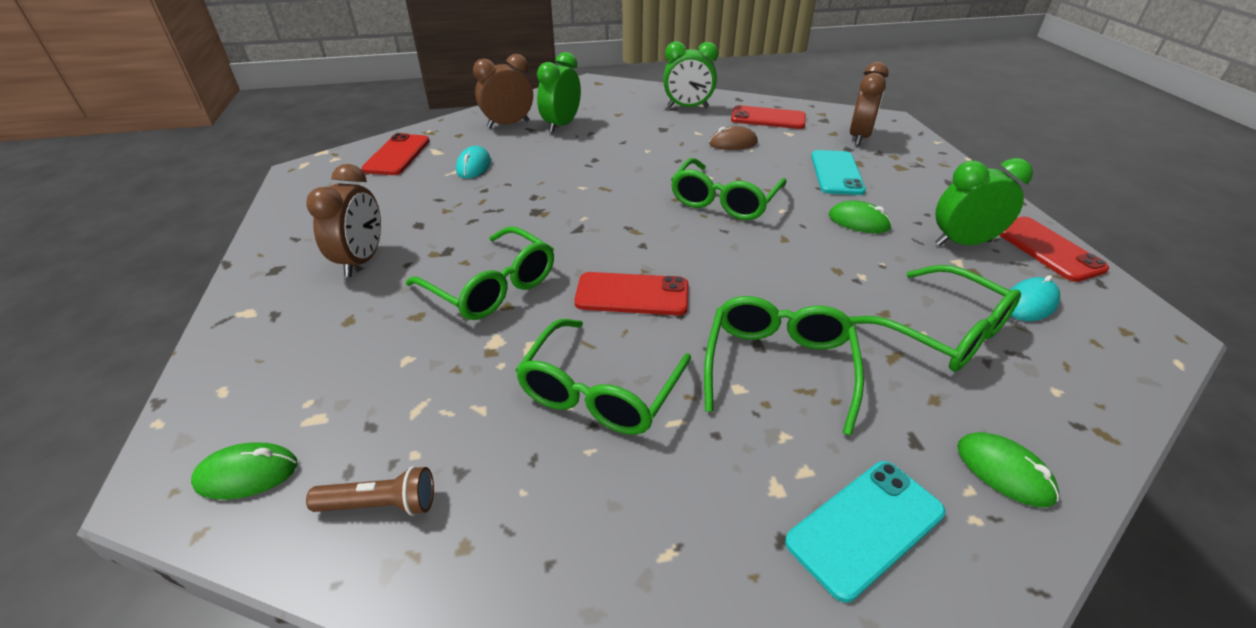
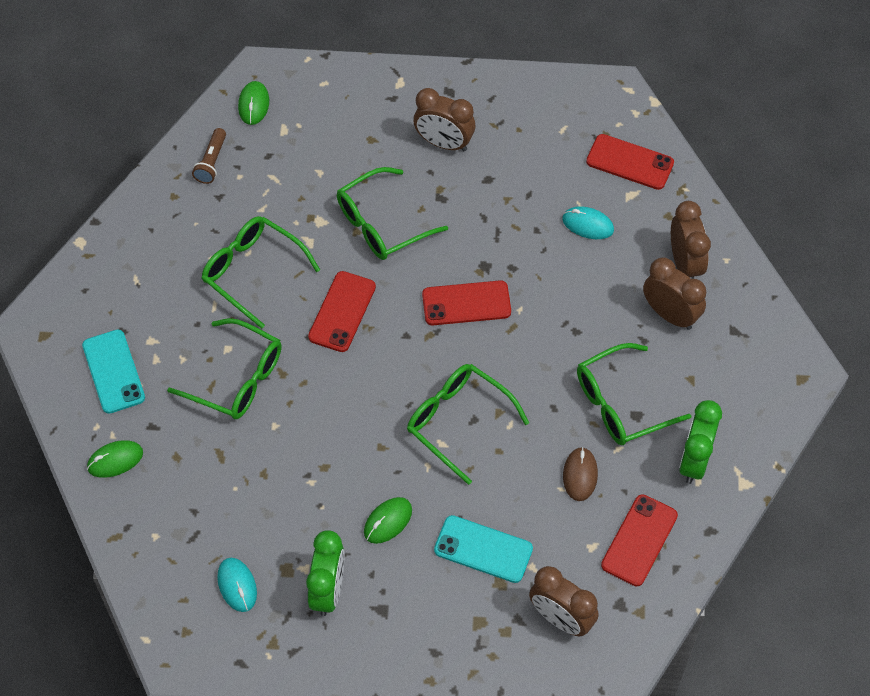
camera: 105 degrees right, 20 degrees up
(561, 125) = (670, 315): green clock -> brown clock
(943, 332) = (230, 500): green glasses -> green glasses (621, 404)
(1046, 249) = (297, 657): red phone -> red phone (466, 303)

